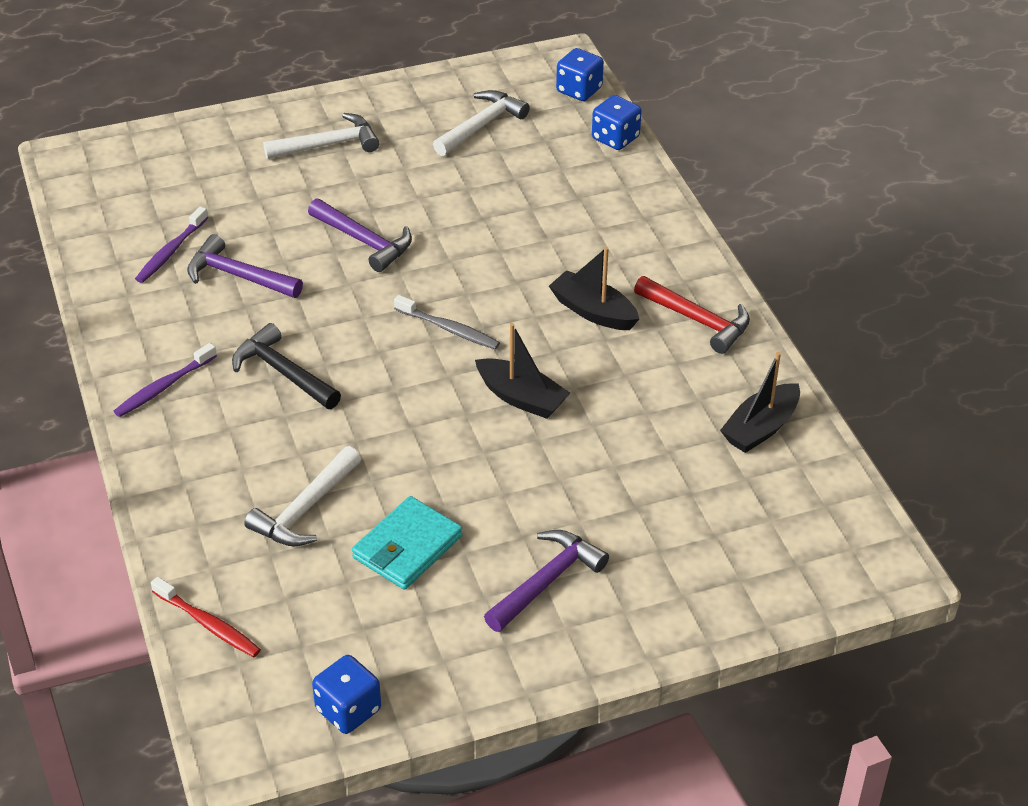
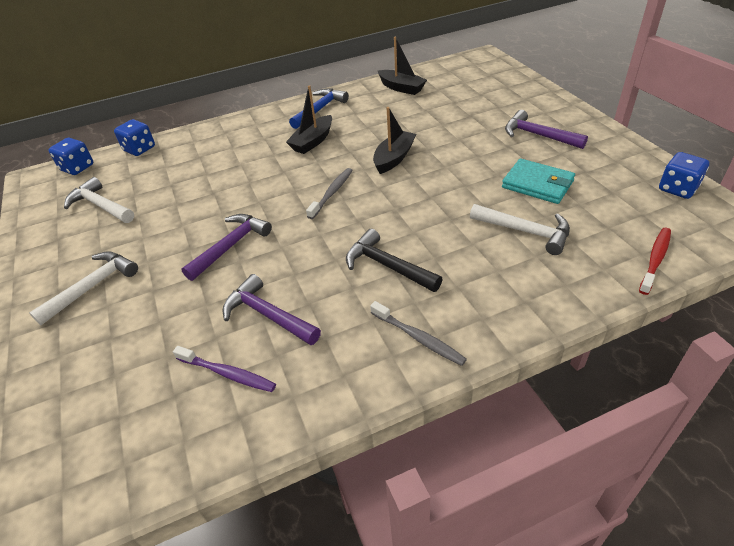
camera: 90 degrees left, 0 degrees up
(163, 387) = (418, 338): purple toothbrush -> grey toothbrush
(238, 276) = (268, 315): purple hammer -> purple hammer turned 105 degrees clockwise
(283, 372) = (388, 266): black hammer -> black hammer turned 90 degrees clockwise
(328, 145) = (92, 287): white hammer -> white hammer turned 60 degrees clockwise
(697, 320) = (319, 110): red hammer -> blue hammer

